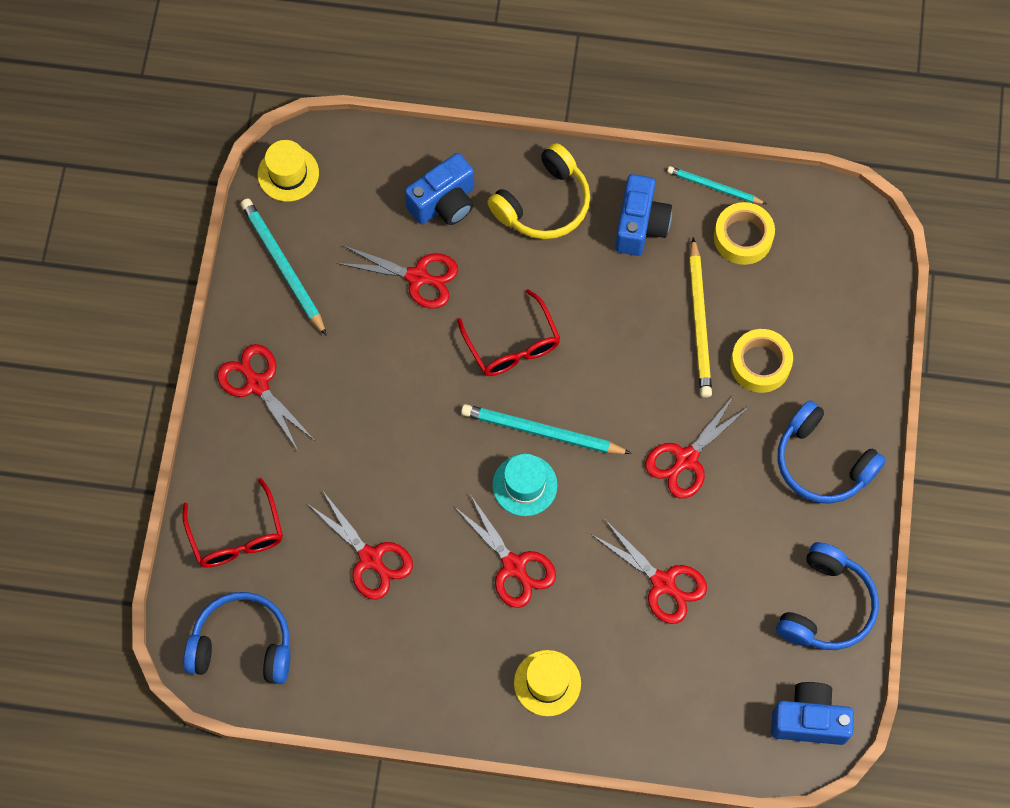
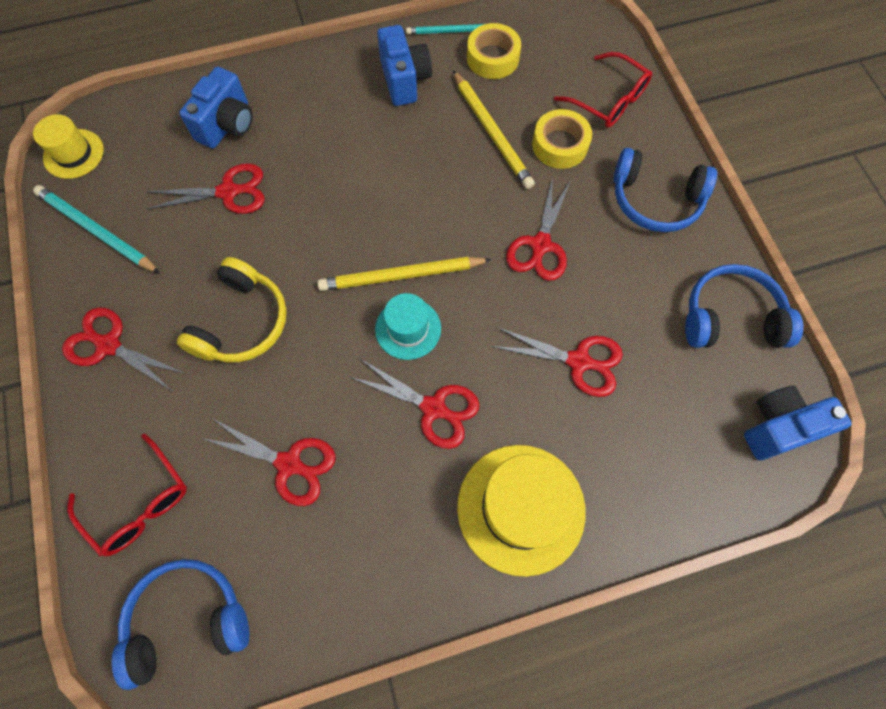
camera: 25 degrees left, 0 degrees up
(512, 345) = (340, 213): red glasses -> red glasses (608, 100)
(542, 432) = (401, 276): turquoise pencil -> yellow pencil
(544, 203) = (315, 94): yellow headphones -> yellow headphones (242, 322)
(547, 683) = (521, 508): yellow hat -> yellow hat, size x1.75
(826, 606) = (730, 317): blue headphones -> blue headphones turned 90 degrees counterclockwise

